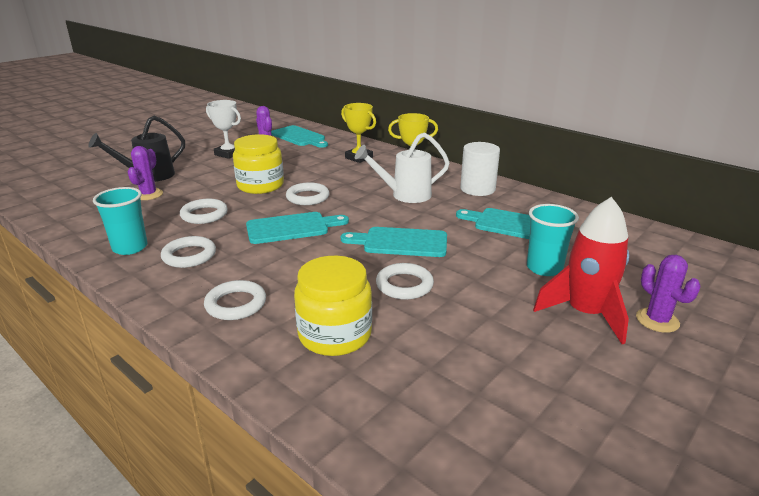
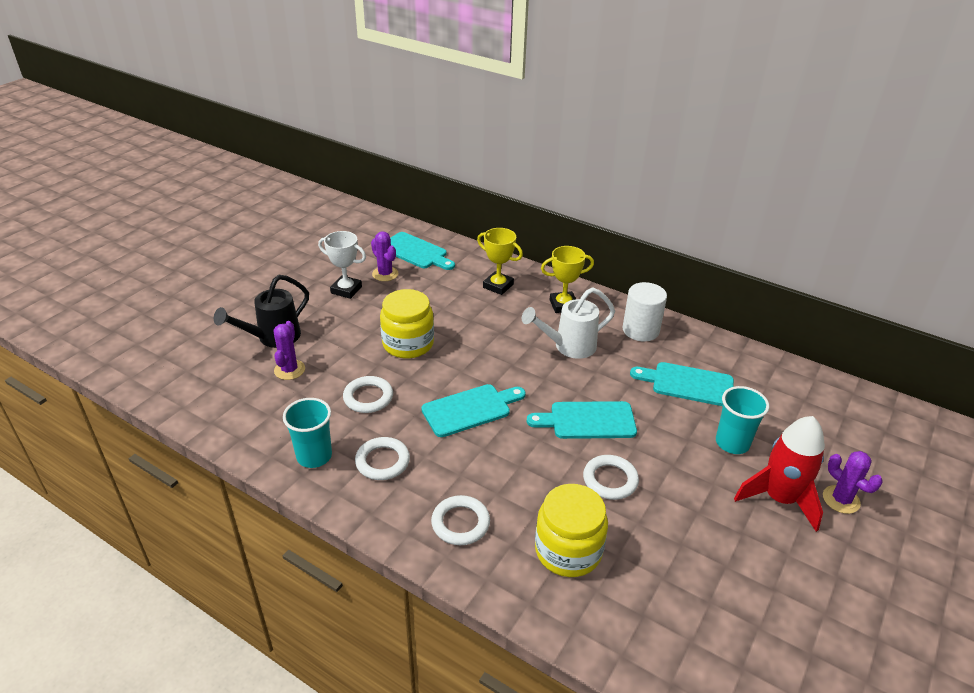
camera: 10 degrees left, 10 degrees up
(307, 197) = (467, 359): white ring -> none

